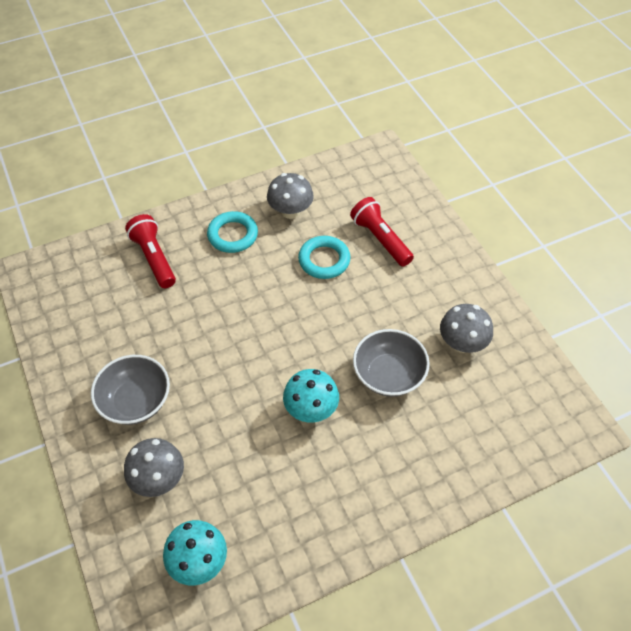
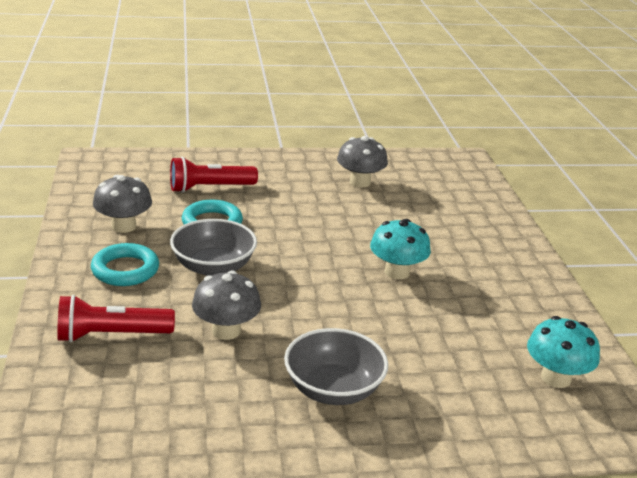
camera: 75 degrees left, 25 degrees down
(158, 479) = (449, 389): grey mushroom -> grey mushroom (226, 331)
(388, 375) = (376, 223): grey bowl -> grey bowl (213, 267)

